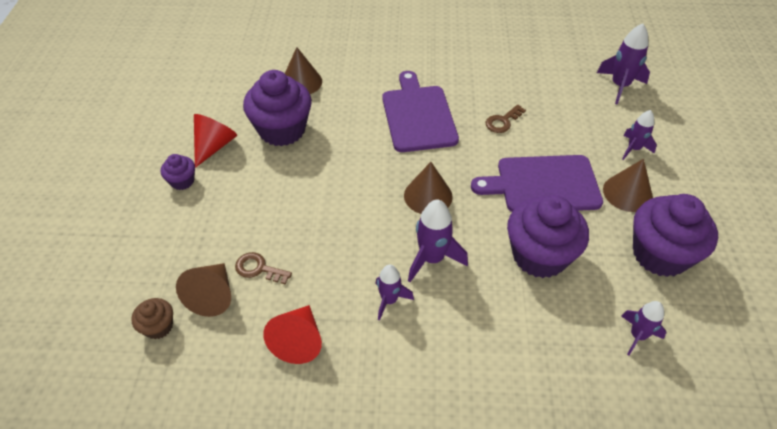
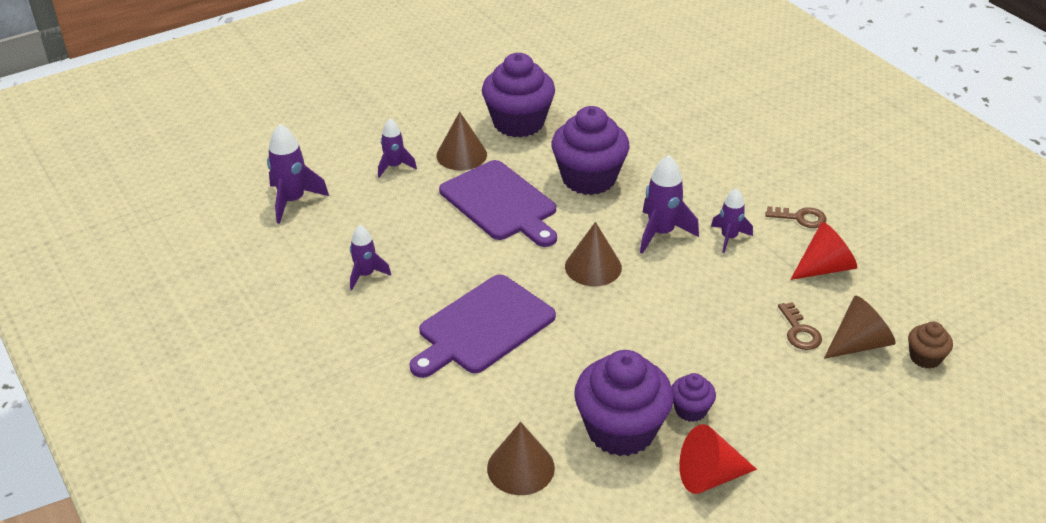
camera: 125 degrees left, 10 degrees down
(182, 181) = (784, 465): purple cupcake -> purple cupcake (690, 410)
(502, 121) = (432, 260): brown key -> brown key (801, 218)
(637, 336) = (611, 114): purple rocket -> purple rocket (366, 275)

